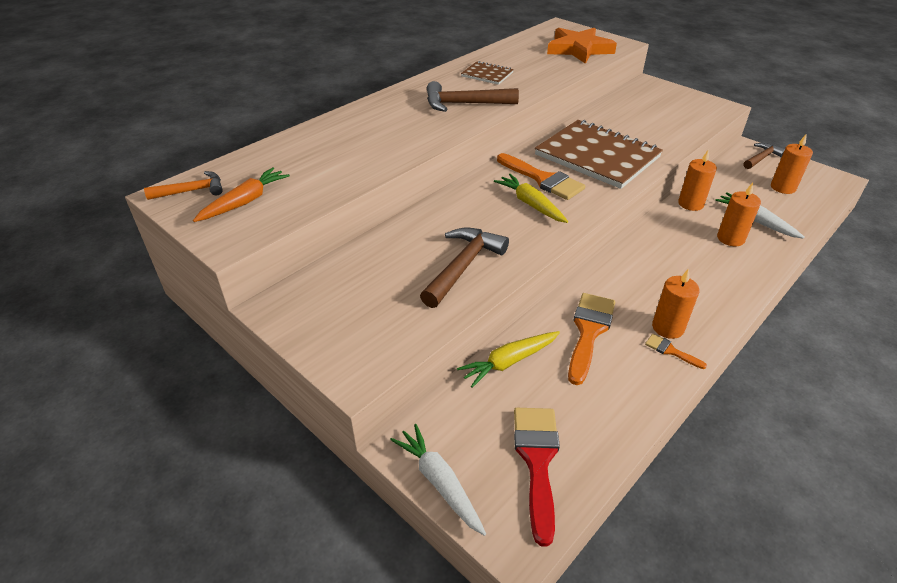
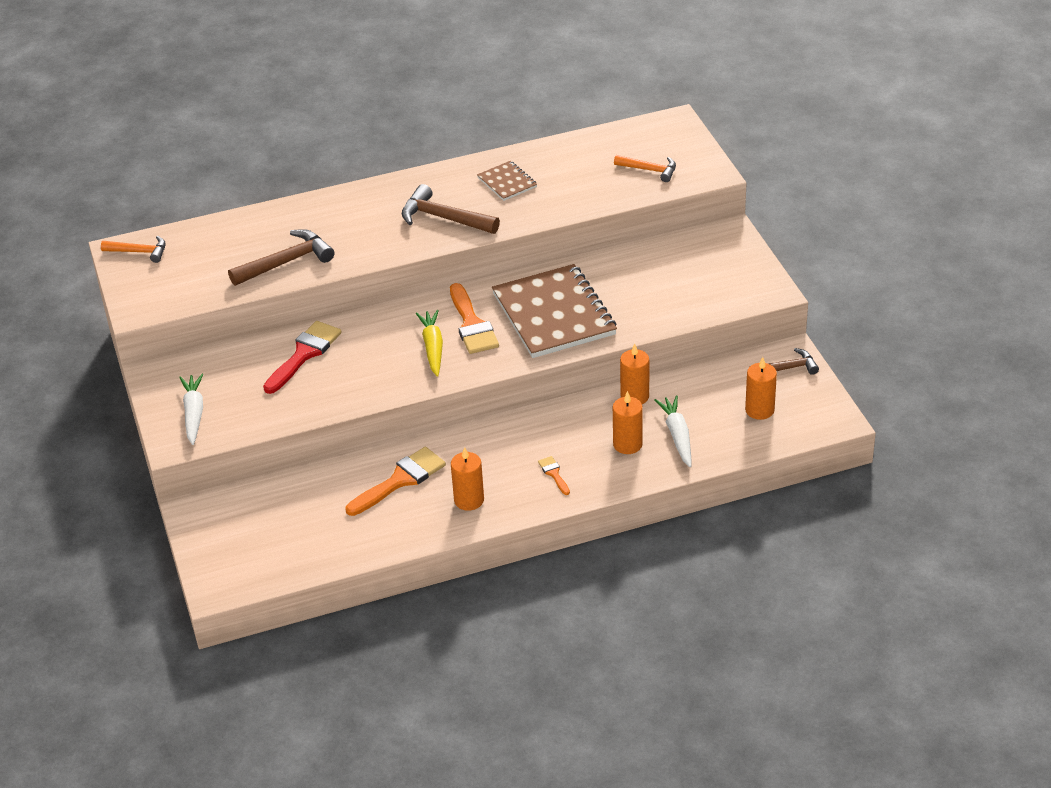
camera: 30 degrees right, 0 degrees up
(245, 201) = (172, 276): orange carrot -> none
(439, 482) = (196, 539): white carrot -> white carrot (194, 413)
(463, 266) = (320, 387): brown hammer -> brown hammer (287, 262)
(509, 362) = (314, 480): yellow carrot -> none
(537, 461) = (271, 551): red brush -> red brush (304, 354)
(579, 49) = (650, 170): orange star -> orange hammer
(671, 351) = (449, 518): orange brush -> orange brush (554, 474)

